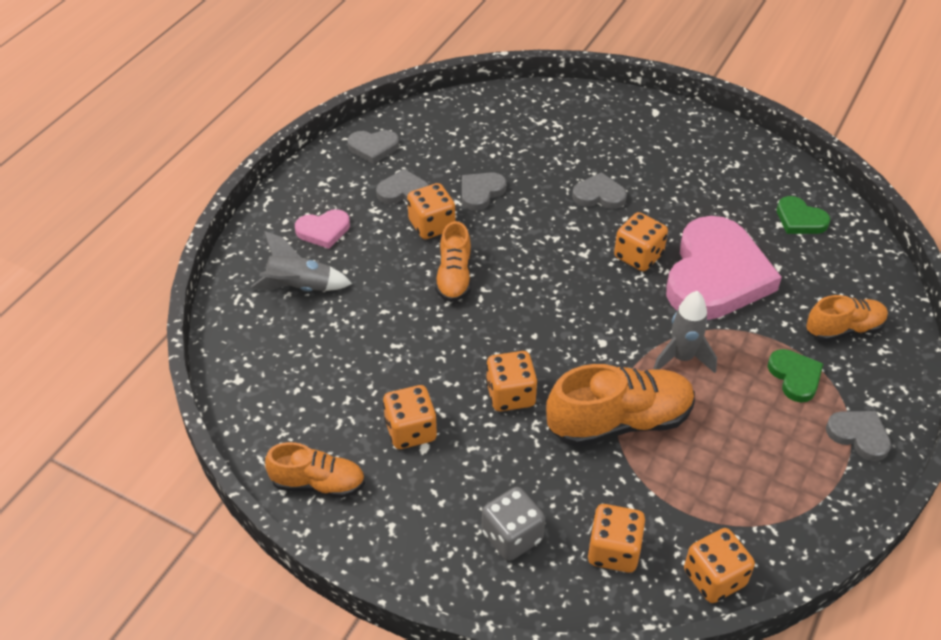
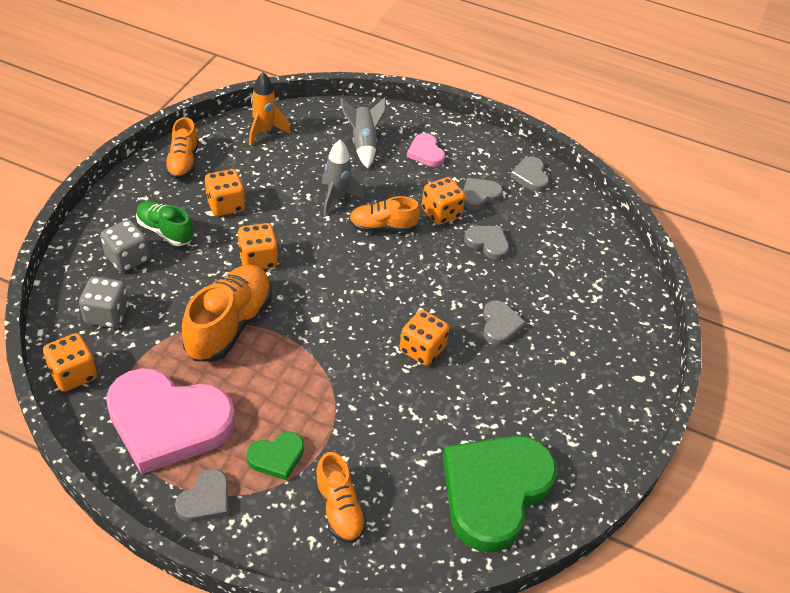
camera: 80 degrees right, 0 degrees up
(260, 390) = (264, 131): none -> orange rocket
(403, 191) = (479, 195): grey heart -> grey heart turned 120 degrees counterclockwise
(460, 496) = (165, 231): none -> green shoe
(613, 551) = (107, 314): orange dice -> grey dice
(619, 422) = (229, 325): orange shoe -> orange shoe turned 135 degrees counterclockwise
(682, 358) = (298, 372): grey rocket -> grey rocket (337, 198)
(716, 275) = (403, 407): pink heart -> pink heart (168, 422)
(800, 219) = (494, 491): green heart -> green heart, size x2.24

